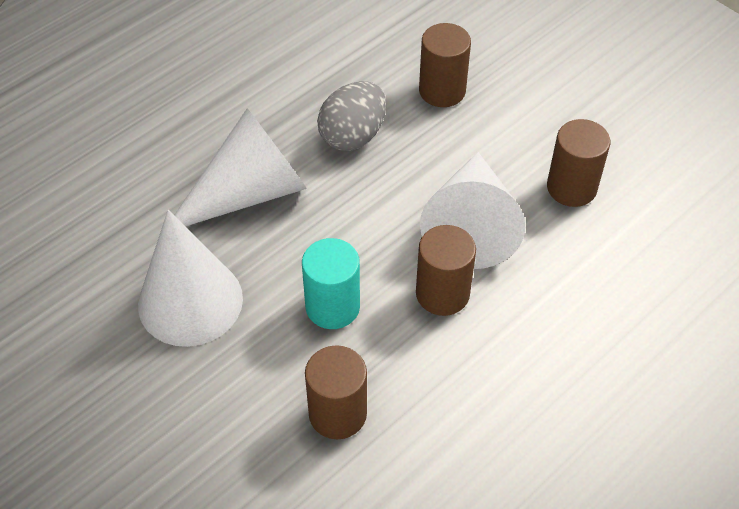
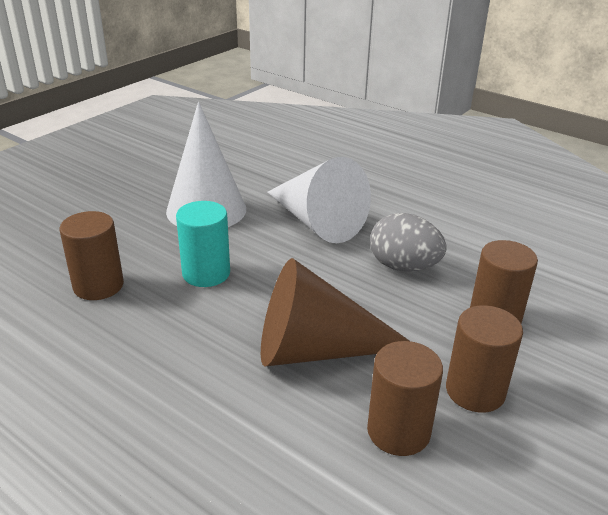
camera: 80 degrees right, 20 degrees down
(442, 293) = (227, 336): brown cylinder -> brown cylinder (475, 391)
(470, 225) = (317, 349): white cone -> brown cone

